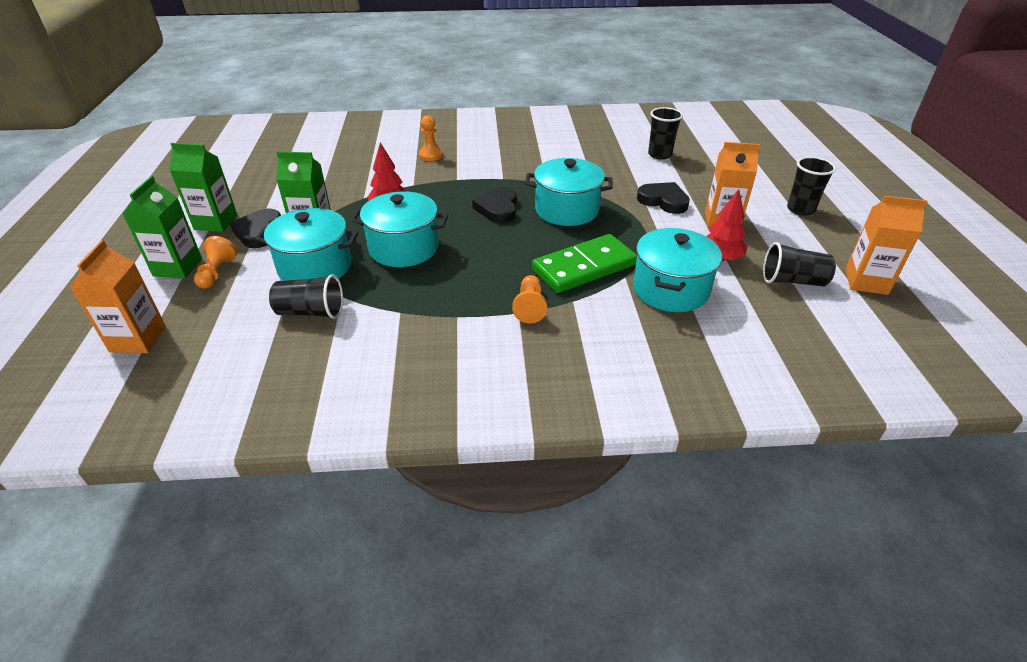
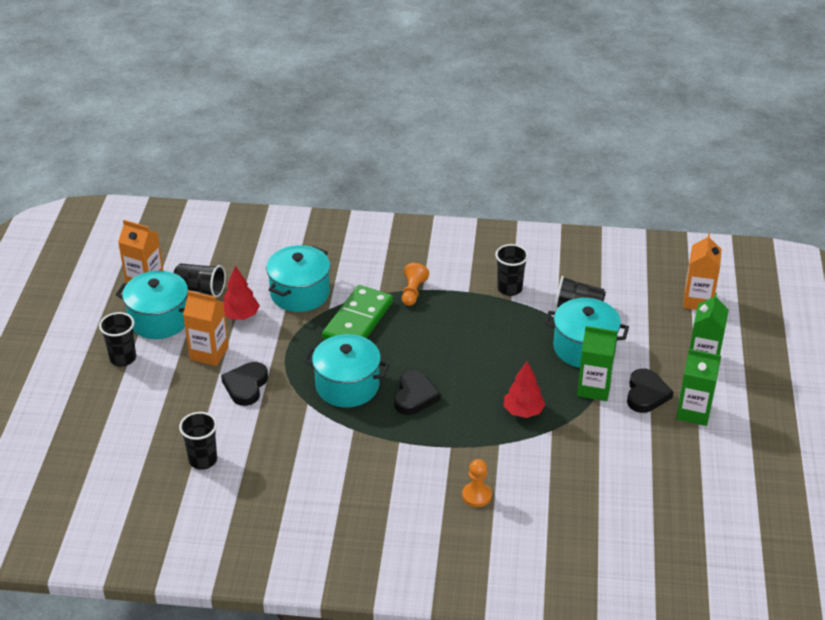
camera: 170 degrees left, 0 degrees up
(217, 273) = (666, 352): orange pawn -> none
(401, 326) = (509, 289): none -> black cup
(403, 248) = (508, 358): turquoise pot -> turquoise pot (159, 319)
(584, 267) = (358, 320): green domino -> green domino turned 45 degrees counterclockwise
(663, 201) = (246, 386): black heart -> black heart turned 60 degrees clockwise

